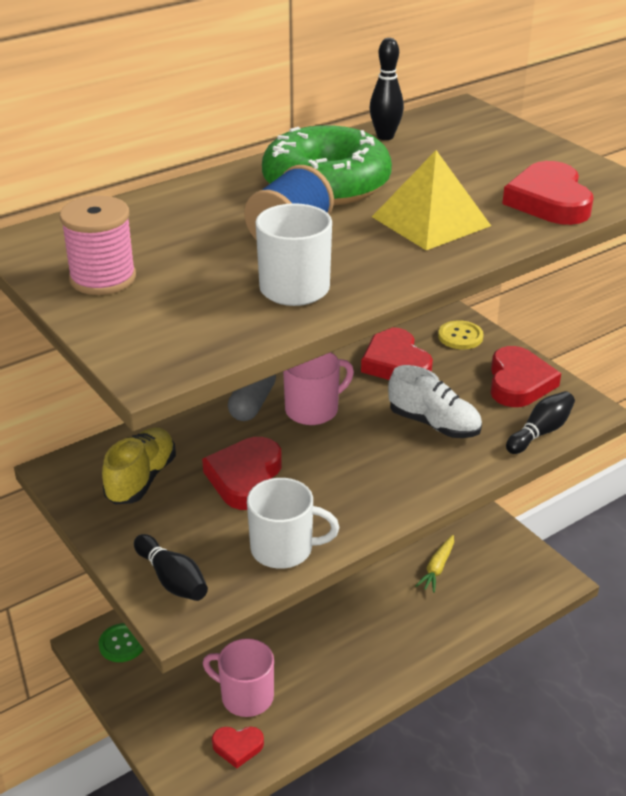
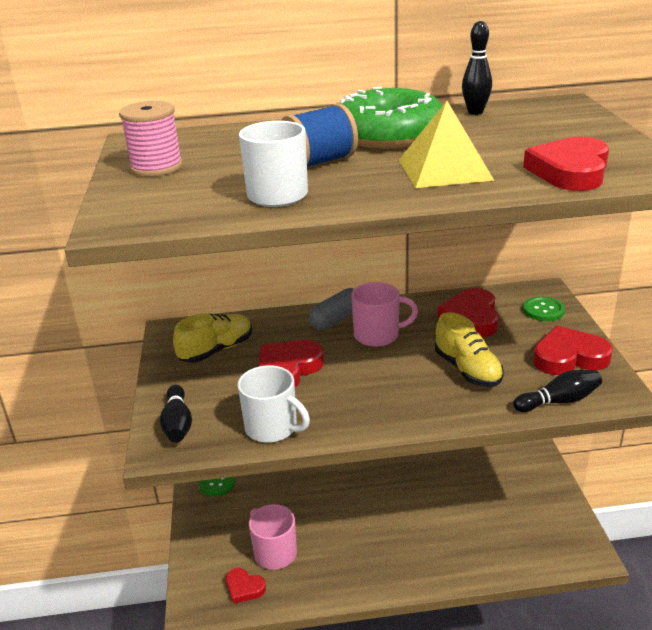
camera: 30 degrees right, 5 degrees down
(434, 424) = (467, 370): white shoe -> yellow shoe
(437, 568) = (486, 509): yellow carrot -> none
(460, 336) = (543, 310): yellow button -> green button
(519, 383) = (569, 357): red heart -> red heart turned 135 degrees counterclockwise

